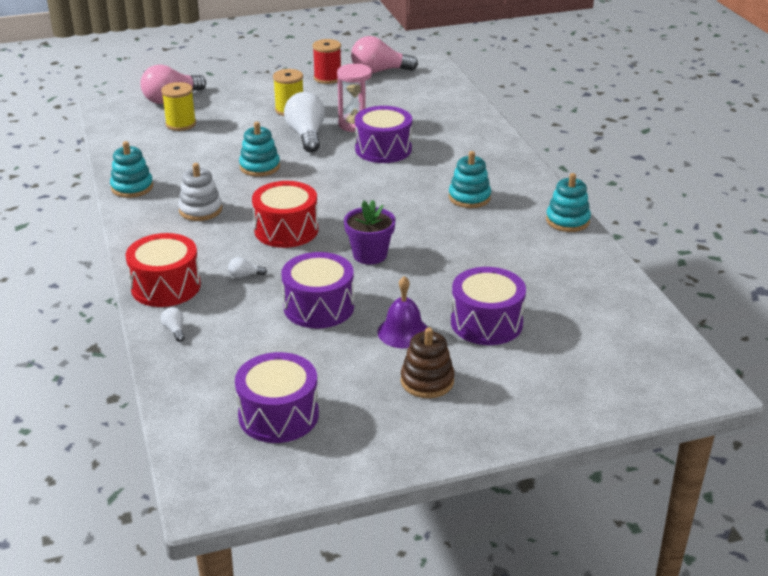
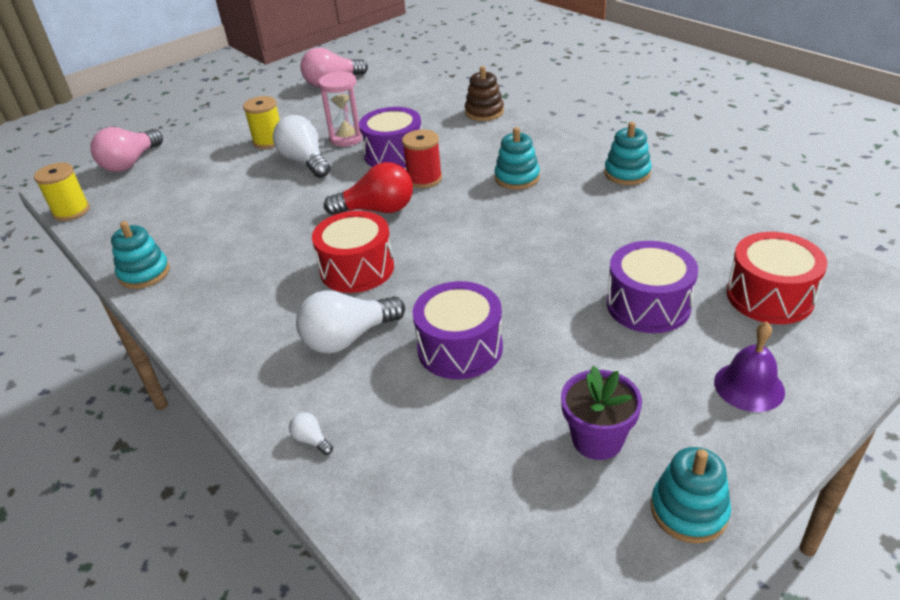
camera: 20 degrees left, 5 degrees up
(166, 286) = (262, 384): red drum -> red drum (769, 296)
(181, 124) = (158, 186): yellow spool -> yellow spool (71, 211)
(200, 210) = (243, 275): white stacking toy -> none
(245, 275) = (348, 338): white light bulb -> white light bulb, size x2.39
(259, 167) = (278, 208): turquoise stacking toy -> turquoise stacking toy (689, 510)
(278, 415) = (521, 512): purple drum -> none
(327, 78) = (285, 101): red spool -> red spool (424, 179)
(335, 190) = (377, 210): none -> red light bulb
(370, 255) = (467, 268): purple flower pot -> purple flower pot (597, 439)
(403, 332) = (574, 346): purple bell -> purple bell (749, 386)
(427, 381) = (649, 398): brown stacking toy -> brown stacking toy (484, 112)

